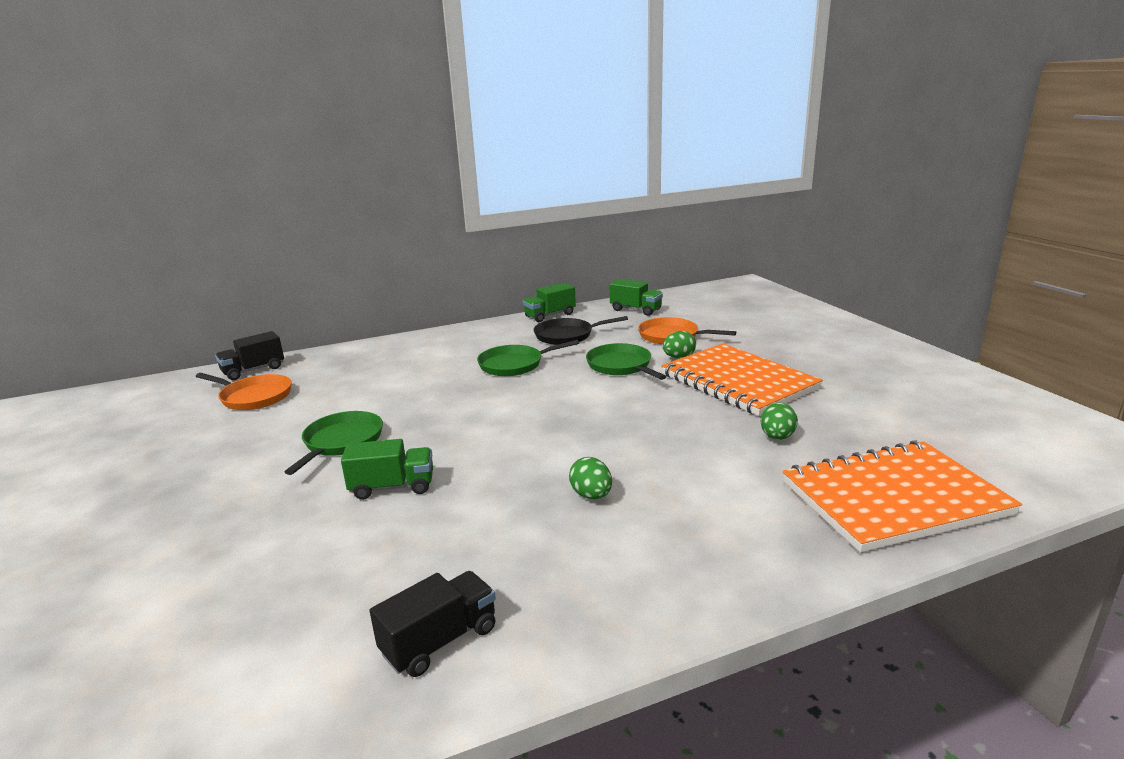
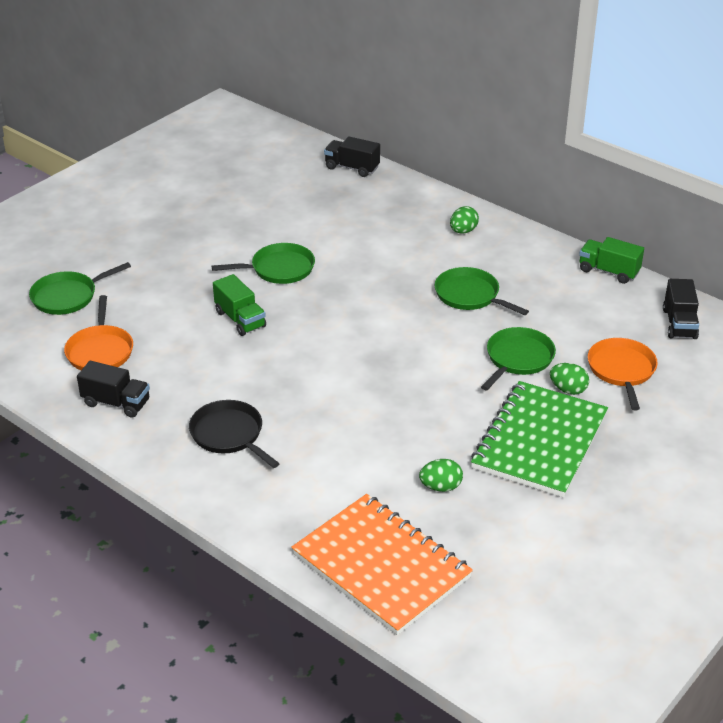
camera: 60 degrees right, 15 degrees up
(127, 631) = (67, 297): none -> green pan
(254, 397) = (312, 194): orange pan -> orange pan (100, 351)
(567, 336) = (563, 301): black pan -> black pan (229, 434)
(591, 495) = (287, 411): green egg -> green egg (463, 231)
(636, 310) = (679, 324): green truck -> black truck
(738, 382) = (539, 441): orange notebook -> green notebook

